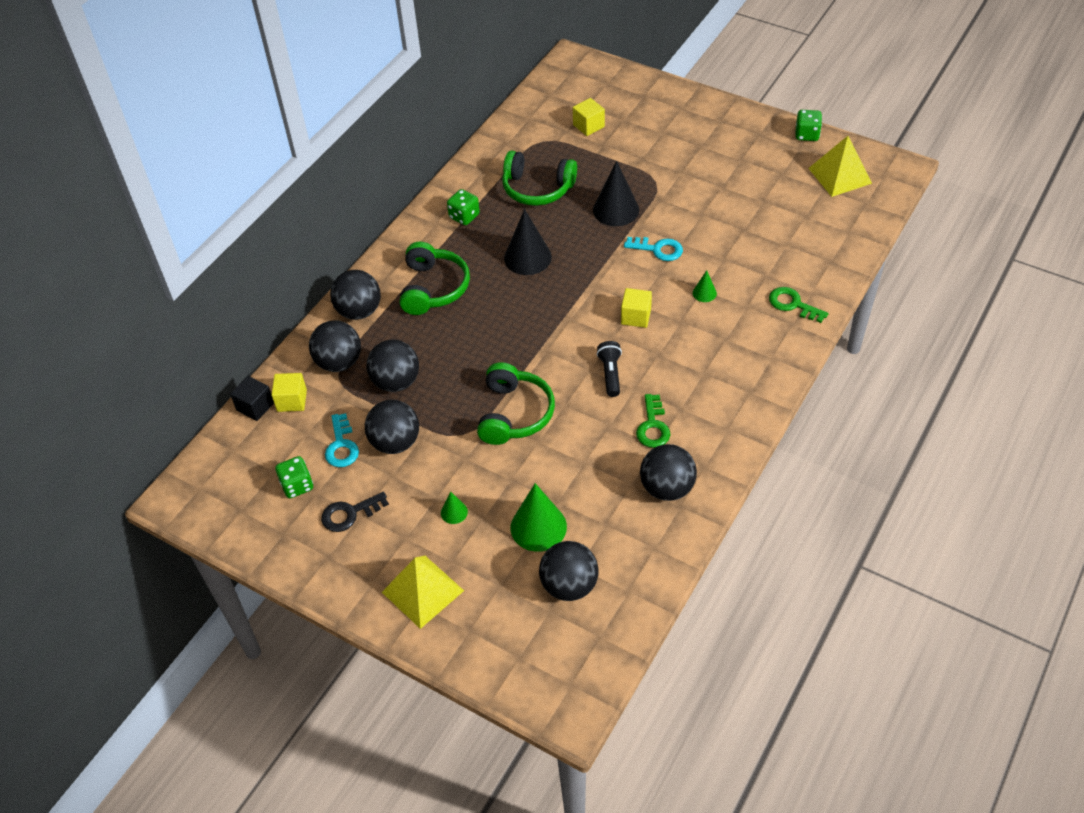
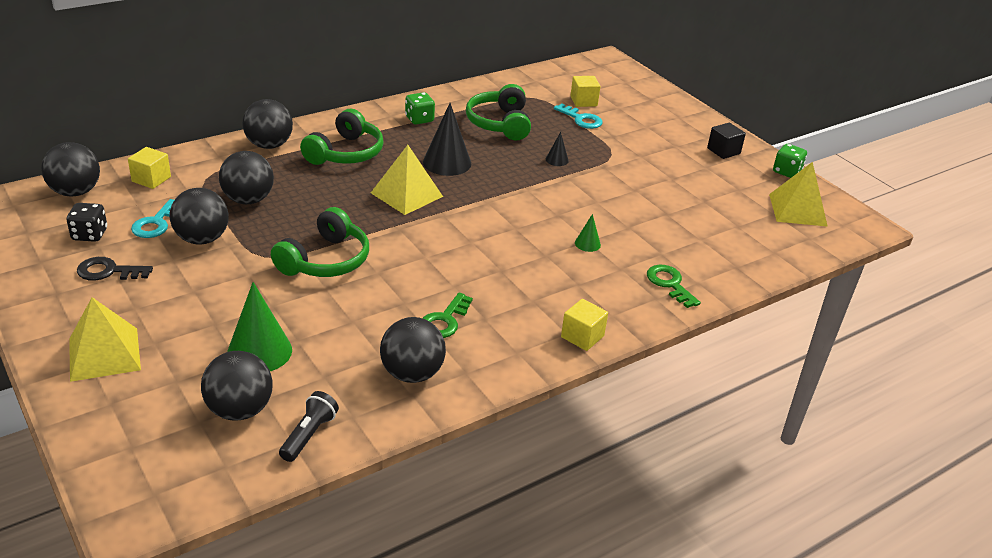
camera: 20 degrees right, 15 degrees down
(255, 406) = (119, 172): black cube -> black cube (723, 151)
(297, 485) = (89, 235): green dice -> black dice
(339, 362) = (216, 170): black ball -> black ball (75, 192)
(454, 512) = (197, 308): green cone -> none
(522, 310) = (407, 194): none -> yellow pyramid
(537, 188) = (500, 123): green headphones -> green headphones turned 45 degrees clockwise
(610, 374) = (442, 267): black flashlight -> black flashlight (309, 435)
(616, 210) = (557, 160): black cone -> black cone, size x0.49
(636, 316) = (505, 236): yellow cube -> yellow cube (582, 336)
(658, 249) = (571, 199): turquoise key -> turquoise key (581, 119)

